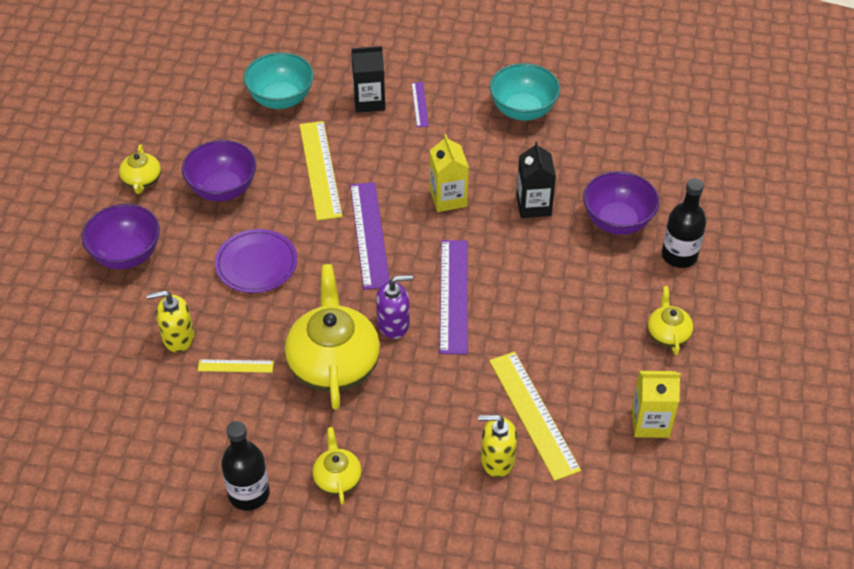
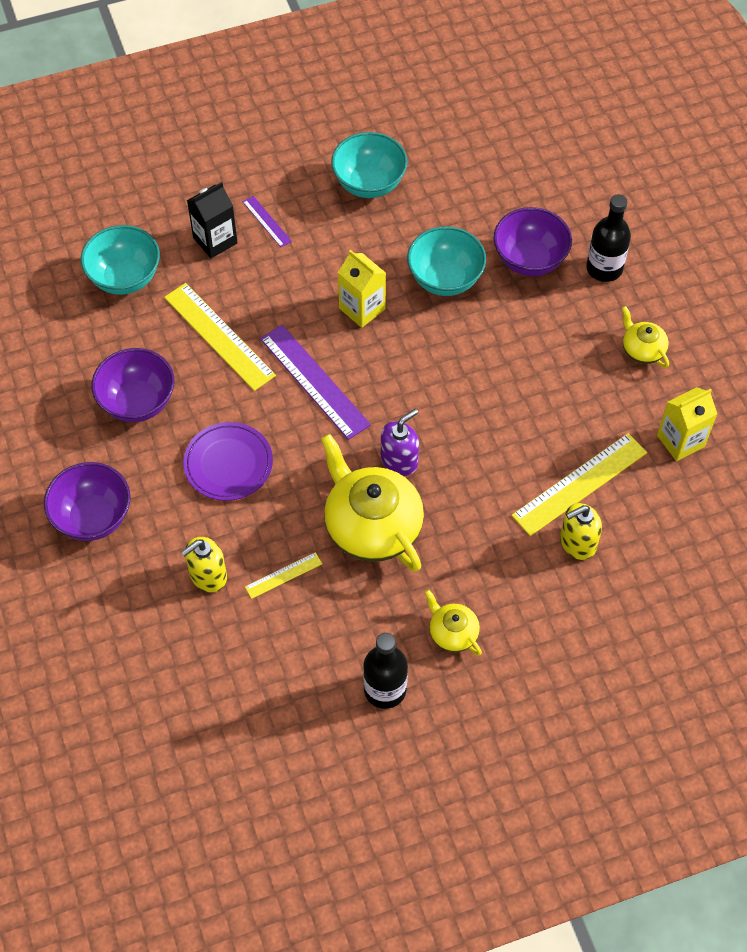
camera: 30 degrees left, 10 degrees up
(142, 180) = (48, 432): yellow teapot -> none
(453, 296) = (434, 405): purple ruler -> none
(533, 205) = (445, 279): black carton -> turquoise bowl
(533, 414) = (579, 484): yellow ruler -> yellow ruler turned 75 degrees counterclockwise

